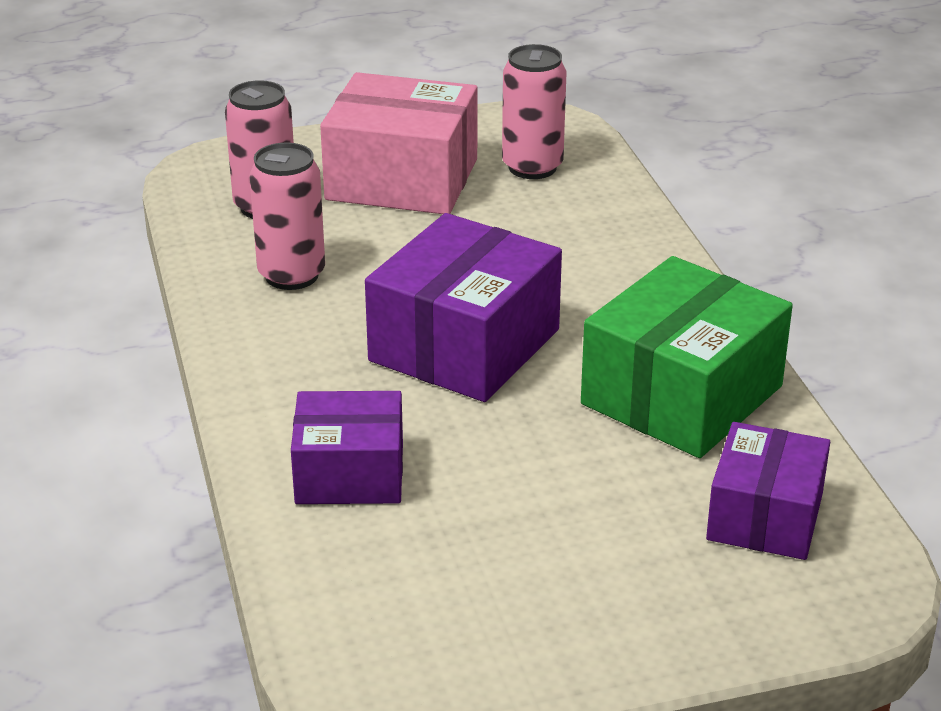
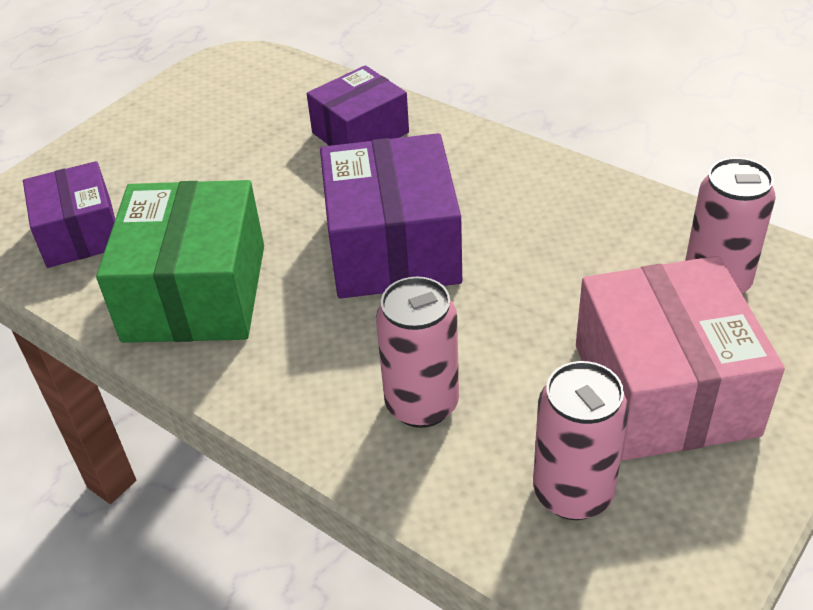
camera: 145 degrees right, 10 degrees up
(291, 275) = (591, 233): pink can -> pink can (422, 404)
(402, 179) = (664, 389): pink box -> pink box turned 75 degrees counterclockwise

